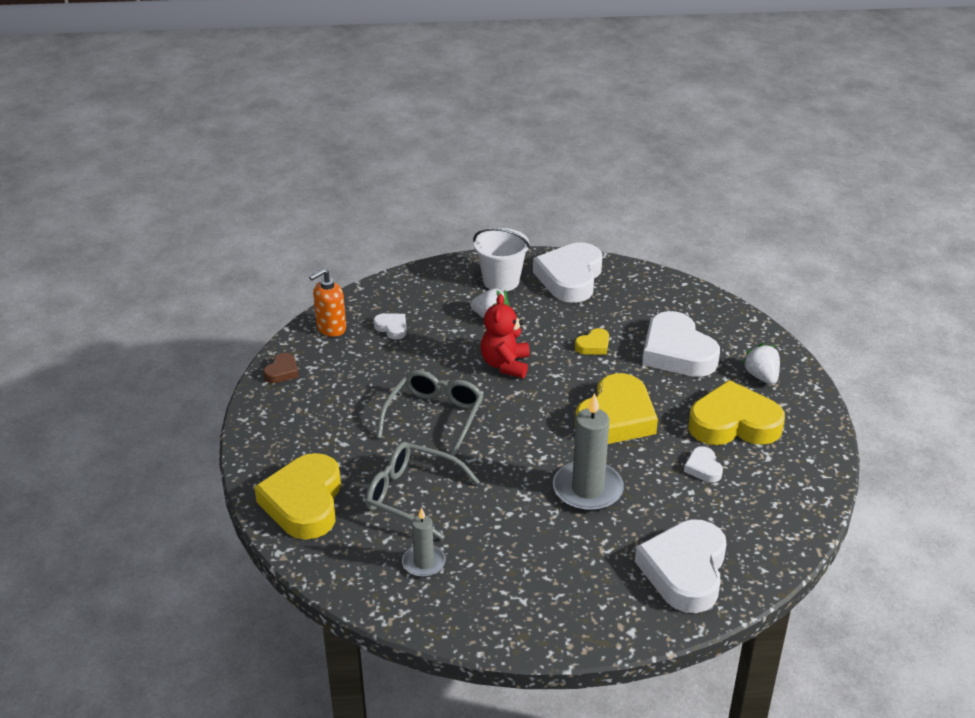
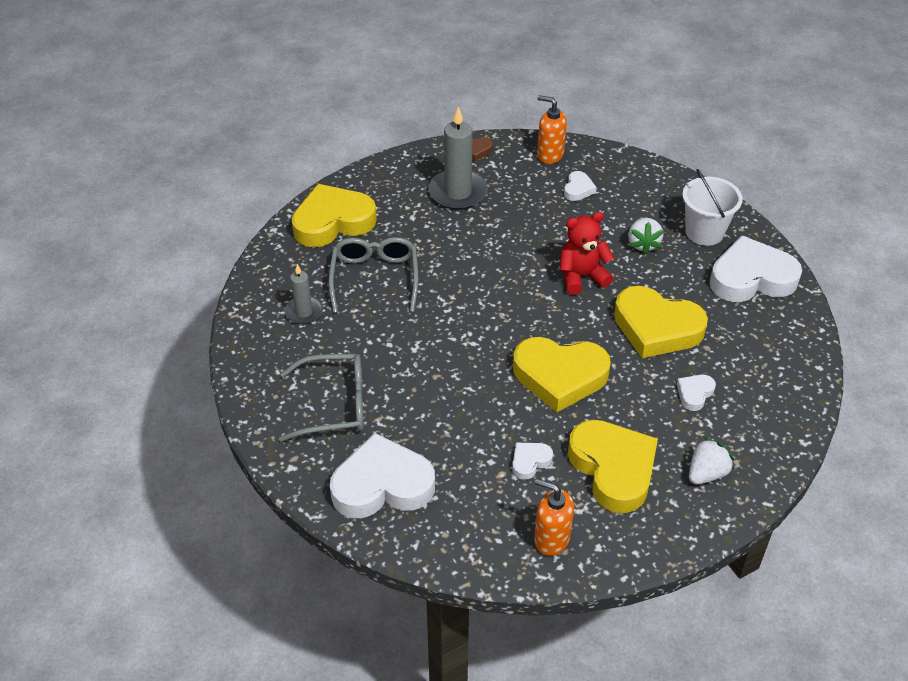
camera: 65 degrees right, 10 degrees up
(435, 416) = (480, 257): grey glasses -> grey glasses (335, 405)
(587, 489) = (448, 386): grey candle -> grey candle (458, 192)
(593, 345) = (656, 328): yellow heart -> yellow heart, size x2.24
(677, 352) = (694, 393): white heart -> white heart, size x0.45
(791, 483) = (551, 539): none -> orange soap dispenser

